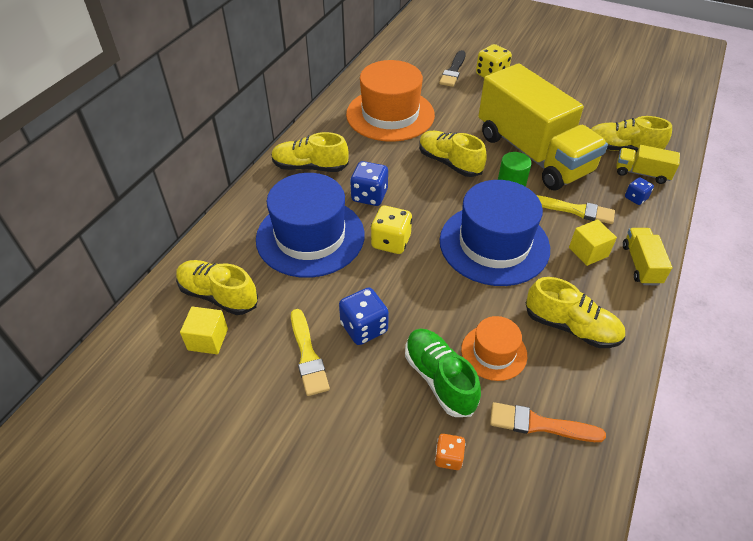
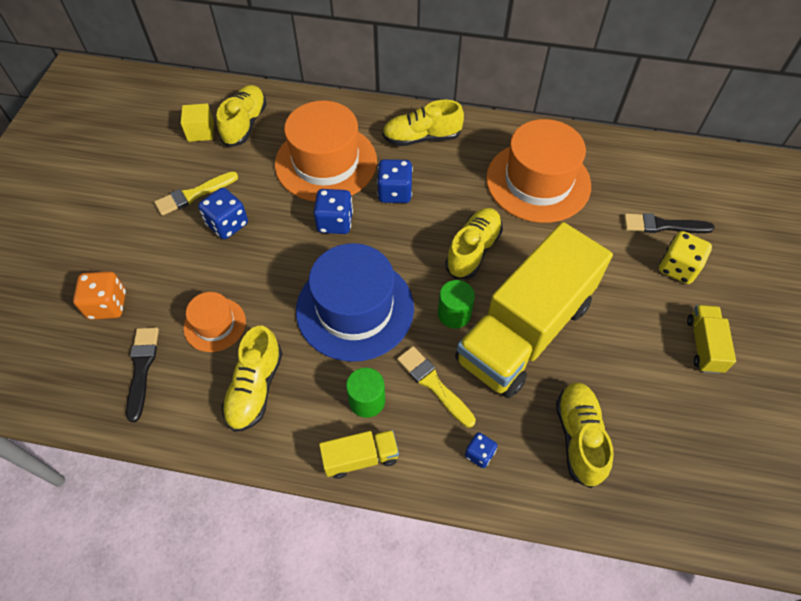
camera: 75 degrees right, 10 degrees up
(310, 167) = (421, 138): yellow shoe -> yellow shoe turned 90 degrees counterclockwise
(310, 236) = (326, 162): blue hat -> orange hat
(391, 242) = (335, 222): yellow dice -> blue dice
(439, 379) = (181, 287): green shoe -> none
(448, 457) = (108, 305): orange dice -> orange dice, size x1.70
(539, 424) = (142, 368): orange brush -> black brush
(575, 210) = (433, 384): yellow brush -> yellow brush turned 135 degrees clockwise
(588, 252) = (367, 401): yellow cube -> green cylinder
(642, 173) = (534, 462): yellow truck -> yellow truck (704, 345)

